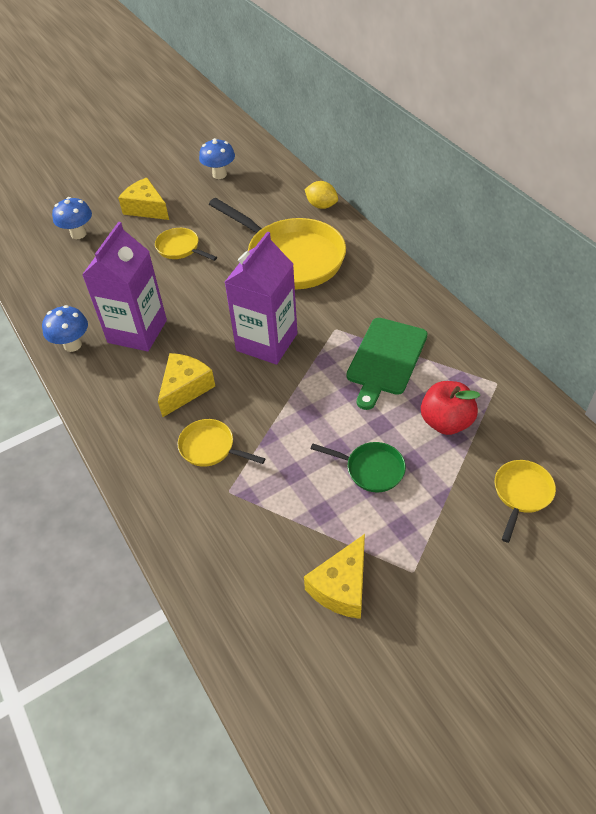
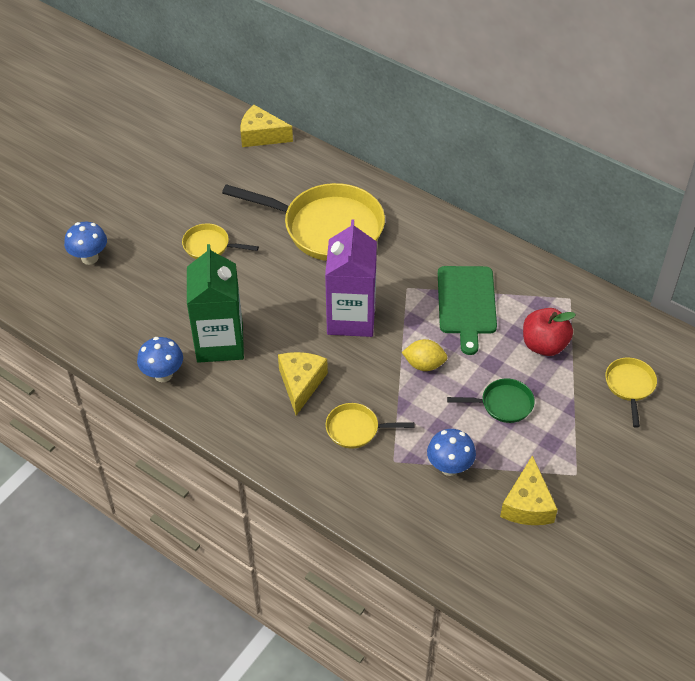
camera: 25 degrees left, 0 degrees up
(137, 331) = (220, 343): purple carton -> green carton
(146, 208) = (145, 211): yellow cheese -> yellow cheese (261, 135)
(219, 174) = (201, 154): blue mushroom -> blue mushroom (449, 467)
(321, 206) = (326, 164): yellow lemon -> yellow lemon (424, 364)

